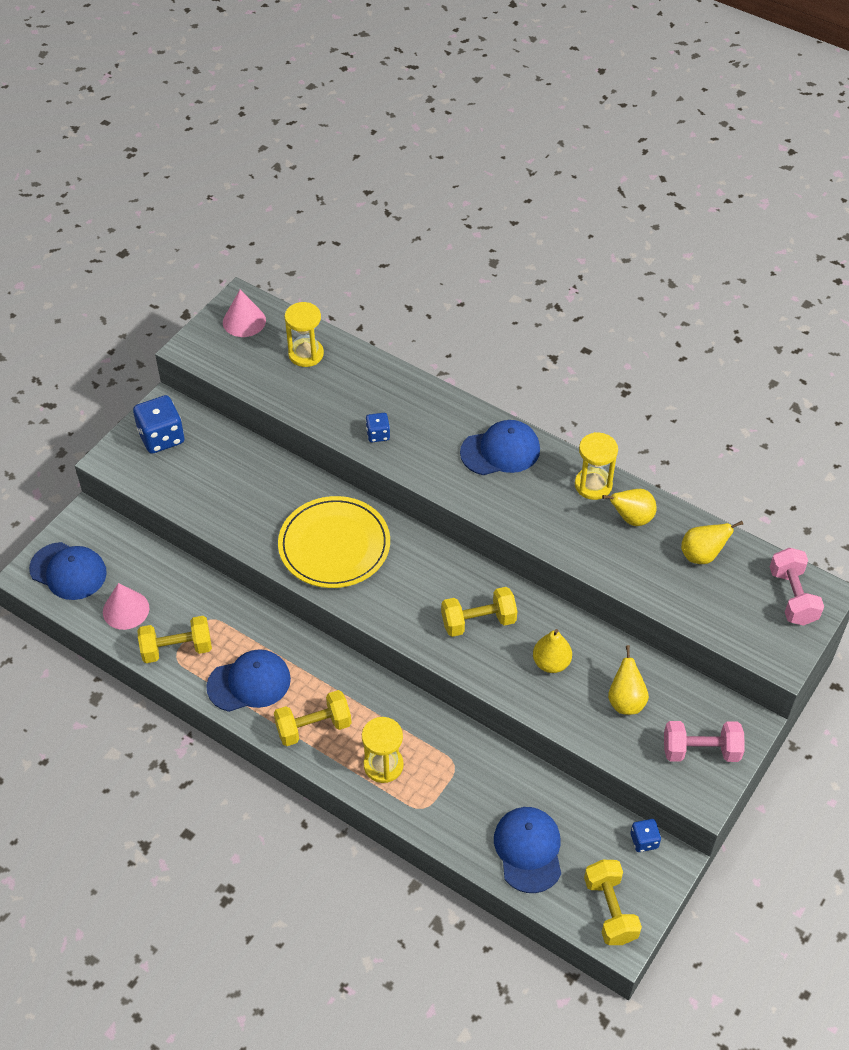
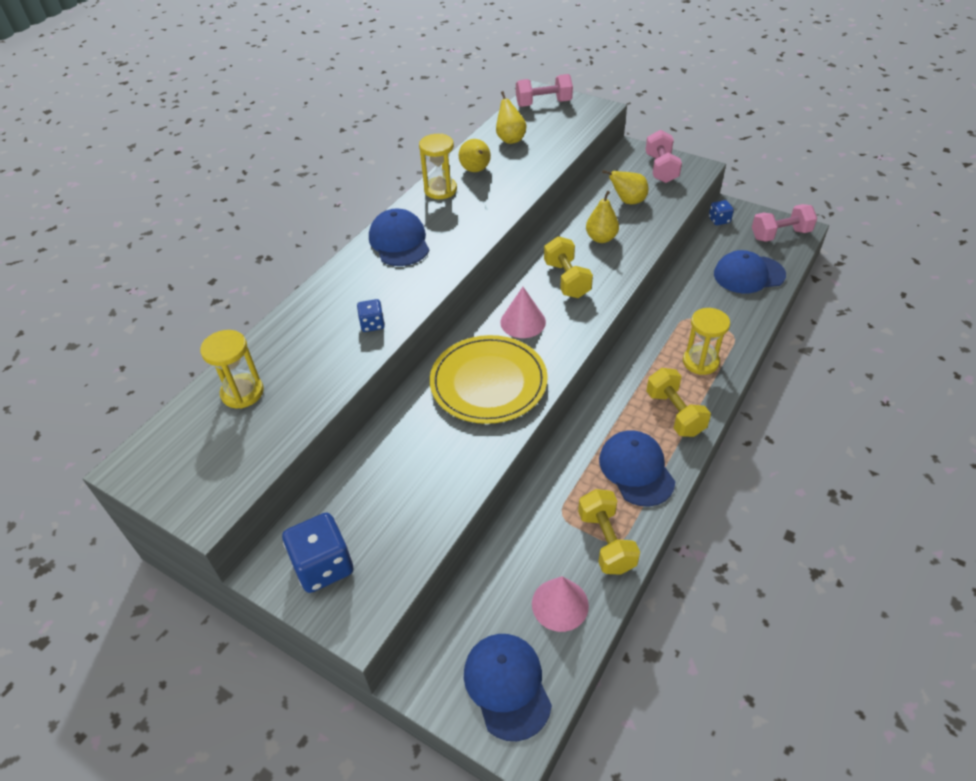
camera: 90 degrees left, 5 degrees down
(68, 571) = (507, 686): blue cap -> blue cap turned 45 degrees counterclockwise
(244, 321) = (170, 458): pink cone -> pink cone (523, 322)
(610, 910) = (780, 235): yellow dumbbell -> pink dumbbell

